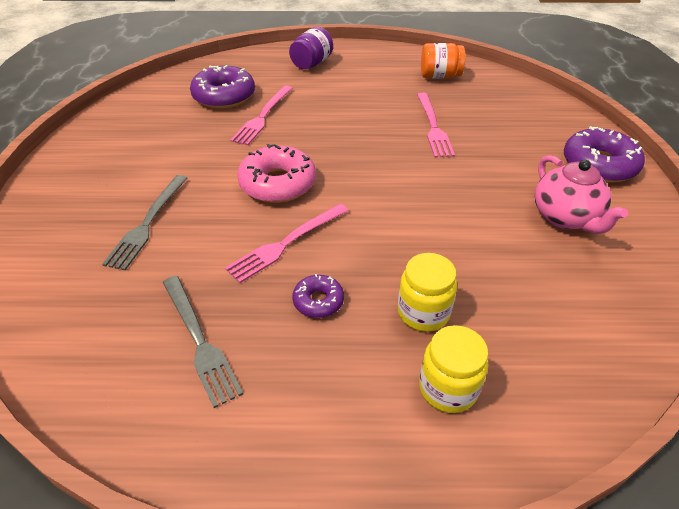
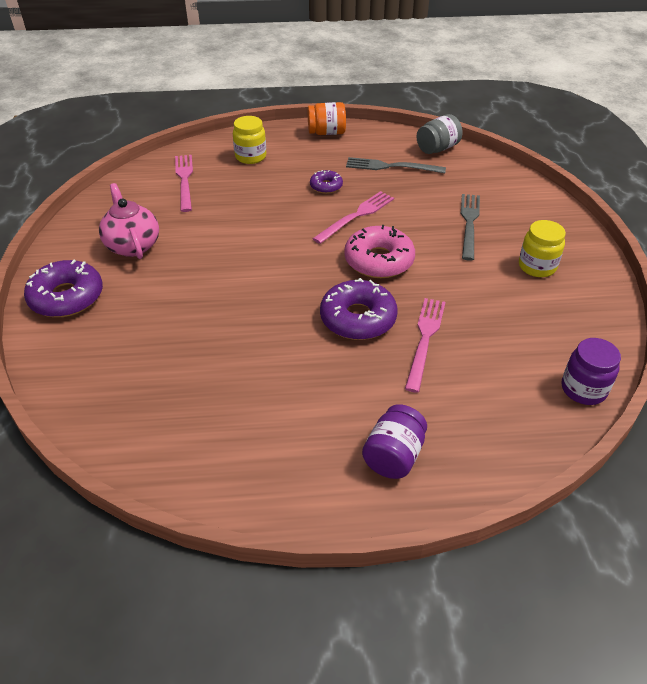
camera: 175 degrees right, 0 degrees up
(91, 387) = (437, 148): none -> grey jar
(164, 84) = (583, 389): none -> purple jar
(199, 340) = (391, 167): grey fork -> grey fork turned 45 degrees counterclockwise
(224, 96) = (489, 372): purple donut -> purple donut (358, 318)
(423, 312) = (259, 184): yellow jar -> yellow jar (537, 266)
(433, 127) = (224, 336): pink fork -> pink fork (185, 180)
(439, 76) = (195, 436): orange jar -> orange jar (326, 133)

